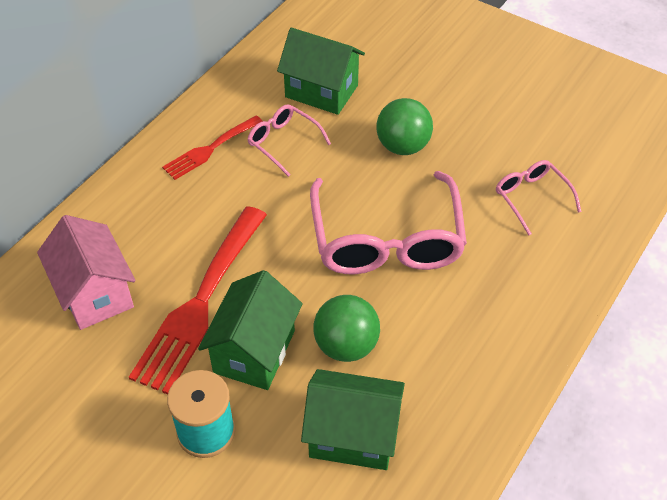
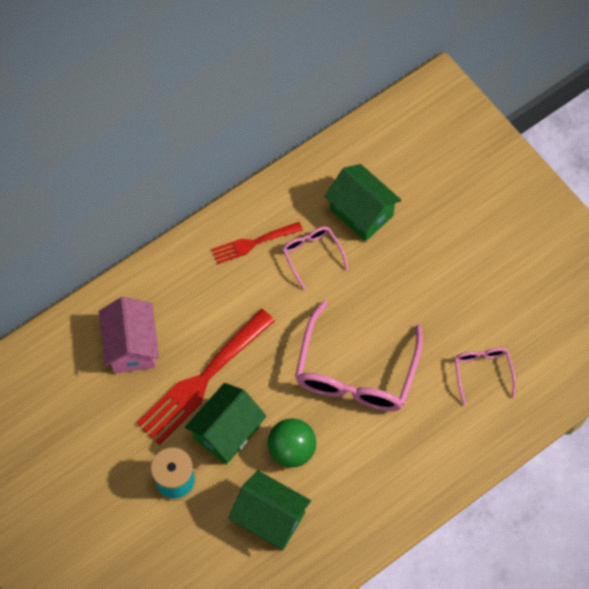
camera: 20 degrees right, 15 degrees up
(403, 146) = (404, 290): green ball -> none

